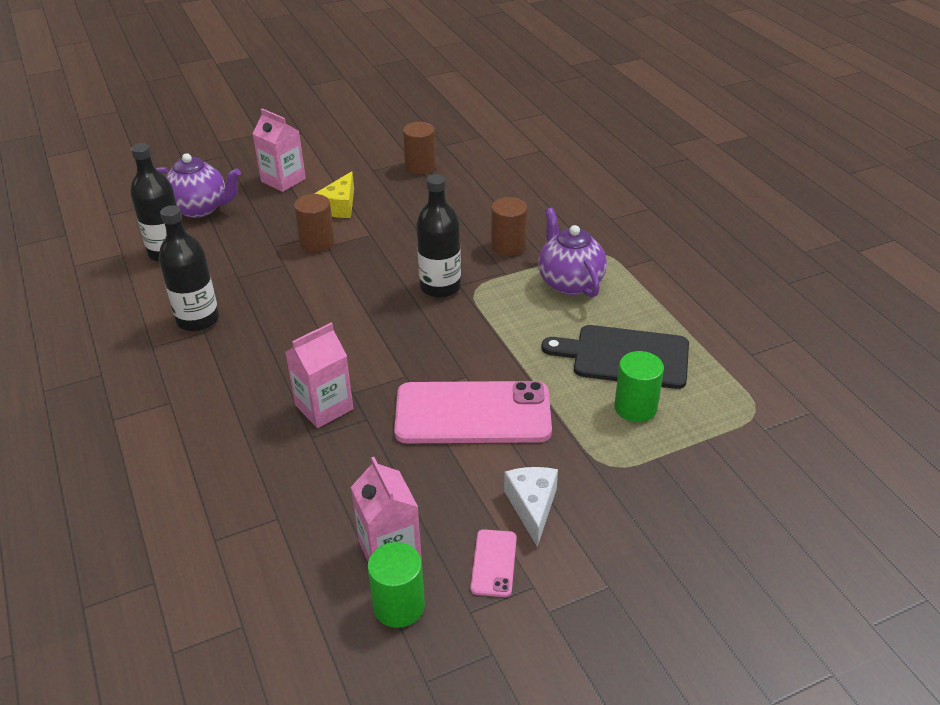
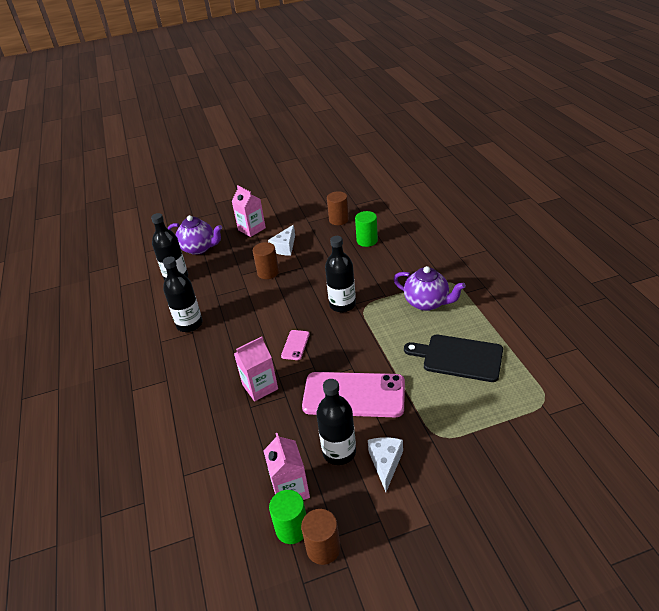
camera: 10 degrees right, 0 degrees up
(340, 206) = (285, 247): yellow cheese -> white cheese
(459, 494) = (339, 452): none -> black bottle
(494, 563) = (356, 502): pink phone -> pink phone (295, 345)
(508, 246) = (389, 276): brown cylinder -> brown cylinder (323, 548)
(569, 282) = (427, 303): purple teapot -> purple teapot turned 135 degrees clockwise
(635, 407) = (462, 395): green cylinder -> green cylinder (367, 240)

